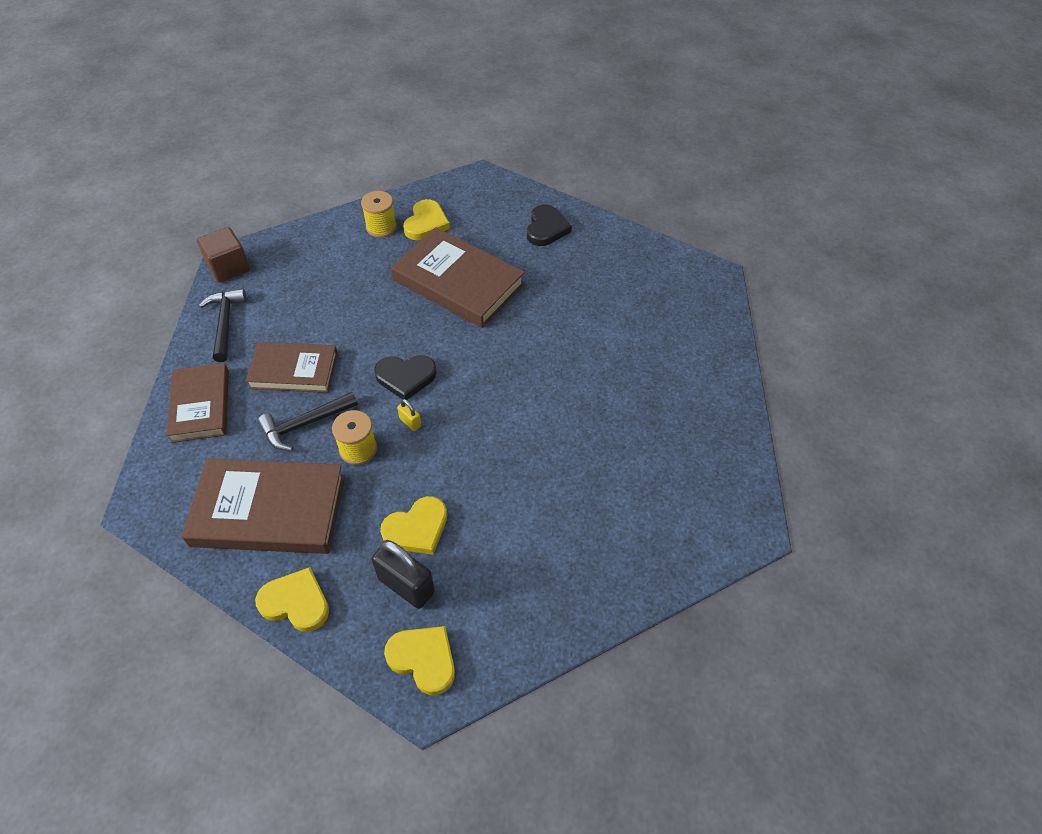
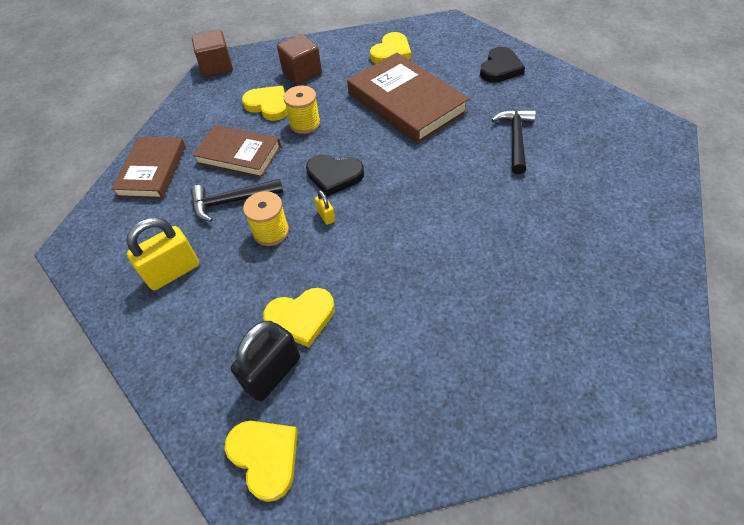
camera: 20 degrees right, 0 degrees up
(225, 323) = (198, 108): black hammer -> black hammer (515, 139)
(269, 511) = (173, 272): brown book -> yellow padlock
(296, 602) = (165, 365): yellow heart -> yellow heart (268, 105)
(333, 262) = (302, 73): none -> brown cube
(381, 227) = (351, 51): yellow spool -> yellow spool (305, 123)
(406, 585) = (273, 373): black padlock -> black padlock turned 75 degrees clockwise

